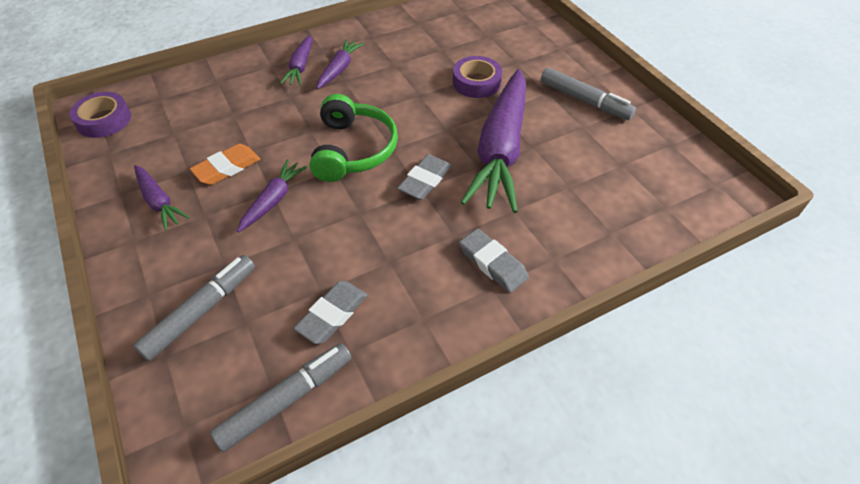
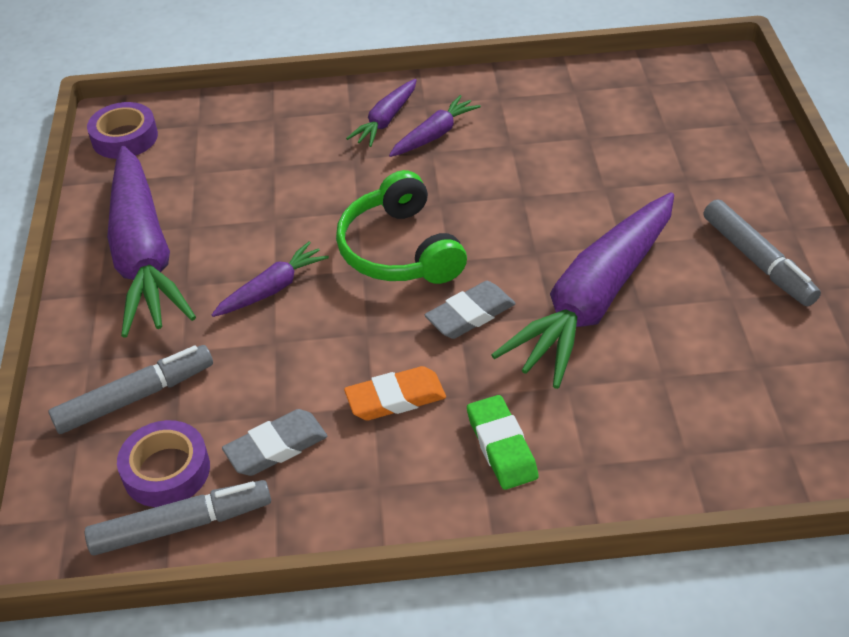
camera: 25 degrees right, 5 degrees down
(159, 202) = (144, 256): purple carrot -> purple carrot, size x2.16
(227, 168) = (237, 233): orange eraser -> orange eraser (395, 398)
(353, 150) = (399, 250): green headphones -> green headphones turned 135 degrees clockwise
(476, 82) = (612, 197): purple tape -> purple tape (166, 470)
(492, 263) = (501, 446): grey eraser -> green eraser

